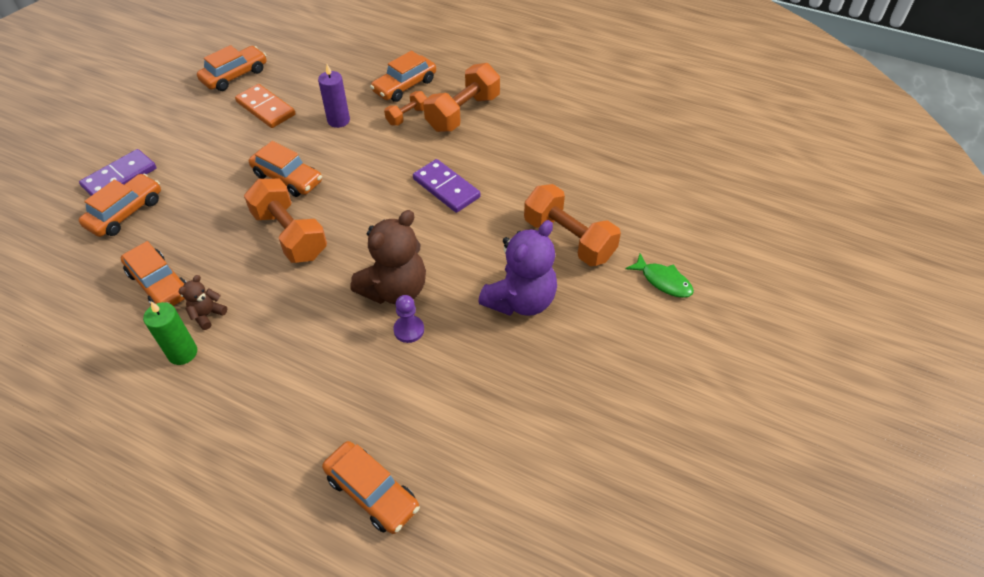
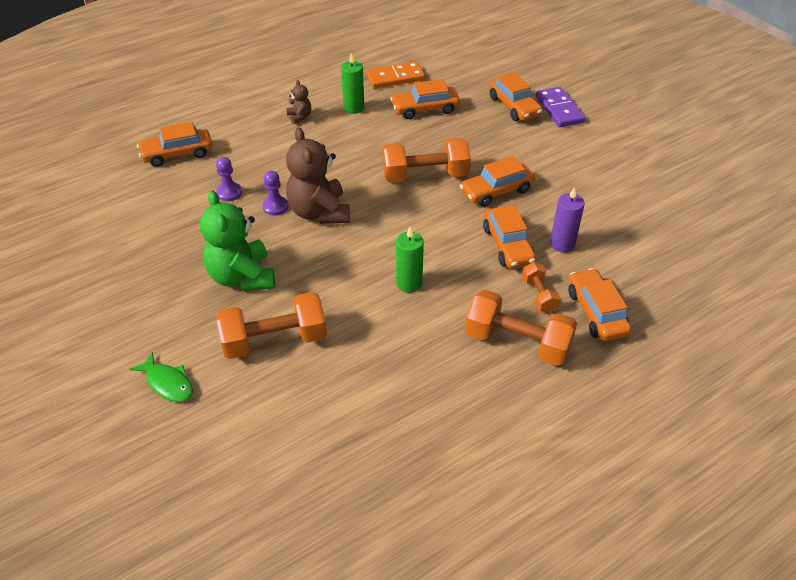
camera: 120 degrees right, 5 degrees down
(207, 315) = (377, 123): brown teddy bear -> brown teddy bear (299, 117)
(235, 76) = (680, 195): orange car -> orange car (507, 245)
(265, 108) = (611, 202): orange domino -> orange domino (395, 77)
(412, 385) = (229, 193): none -> purple pawn
(446, 188) = (409, 283): purple domino -> green candle
(463, 113) = (517, 342): orange dumbbell -> orange dumbbell turned 45 degrees counterclockwise
(520, 300) = (242, 277): purple teddy bear -> green teddy bear
(663, 281) = (168, 383): green fish -> green fish turned 120 degrees counterclockwise

